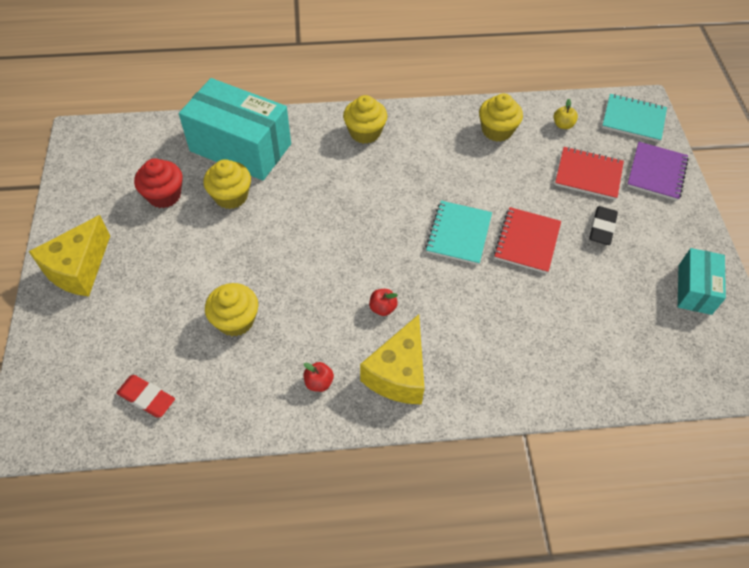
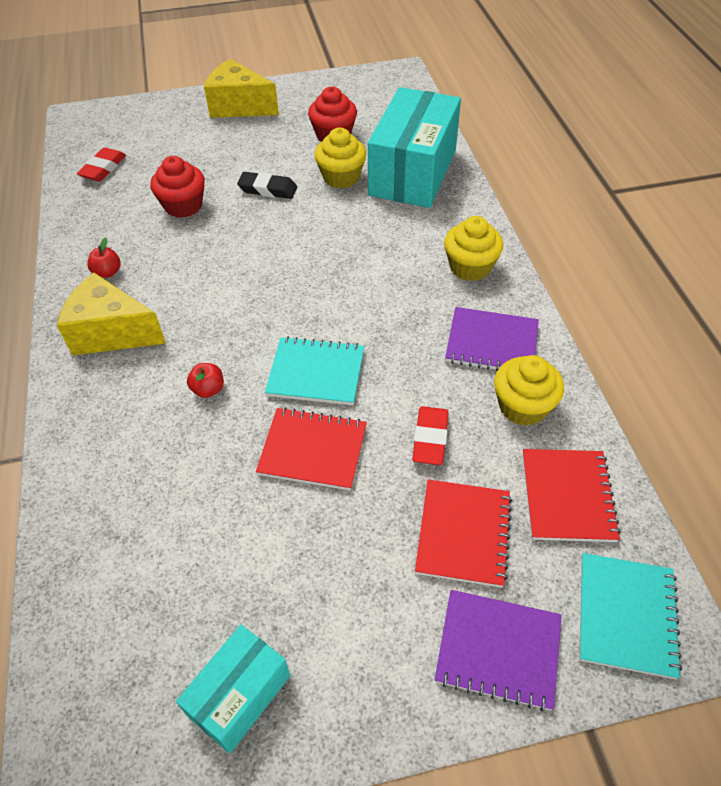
camera: 85 degrees right, 5 degrees down
(235, 320) = (183, 206): yellow cupcake -> red cupcake
(382, 308) = (198, 311): red apple -> red apple (208, 389)
(442, 135) = (491, 343): none -> purple notebook
(520, 179) = (430, 438): none -> red eraser
(563, 125) = (567, 496): yellow apple -> red notebook
(602, 228) = (352, 551): black eraser -> black eraser (268, 189)
(694, 289) = (239, 695): turquoise box -> turquoise box turned 60 degrees counterclockwise

